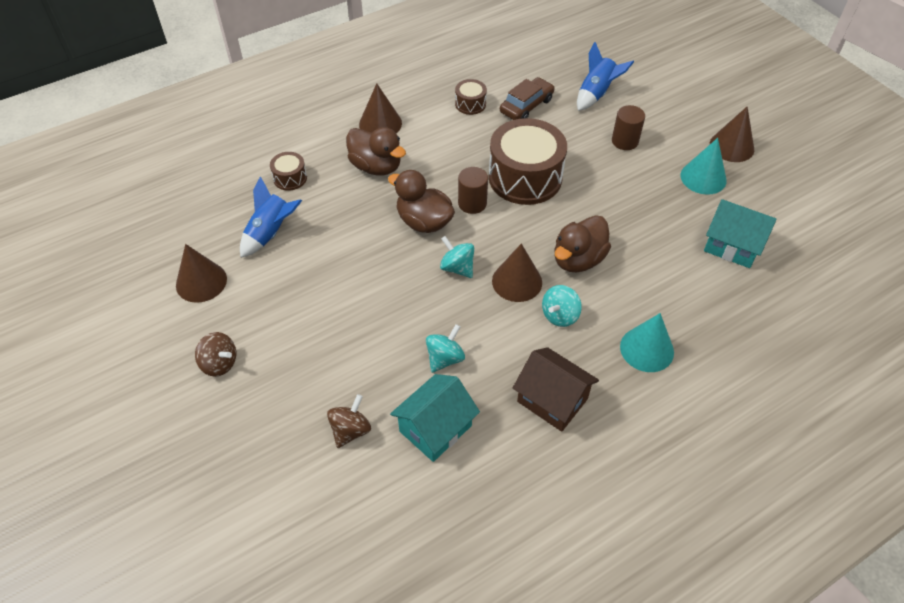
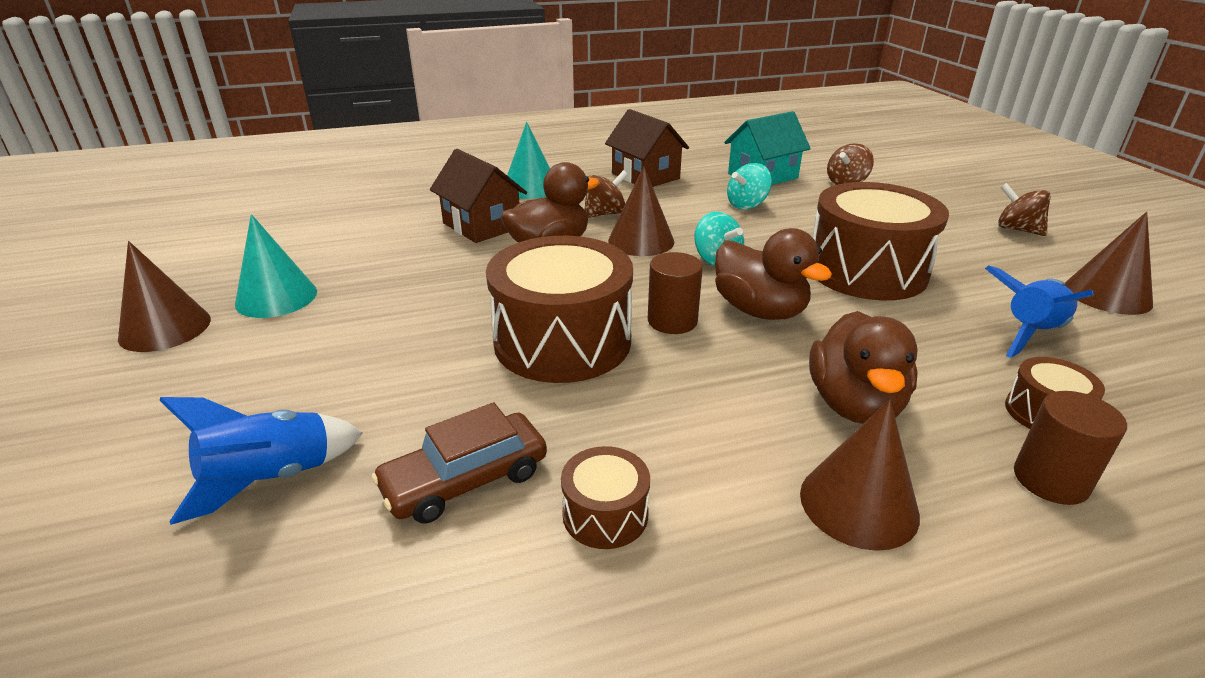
camera: 165 degrees left, 20 degrees down
(354, 277) = (866, 270): none -> brown drum
(376, 166) = (854, 404): brown duck -> brown duck turned 135 degrees counterclockwise
(560, 315) = (605, 214): turquoise spinning top -> brown spinning top
(625, 141) = (331, 367): brown cylinder -> brown cylinder (1050, 480)
(644, 277) = (481, 225): none -> brown house
(732, 246) = (344, 233): turquoise house -> none

